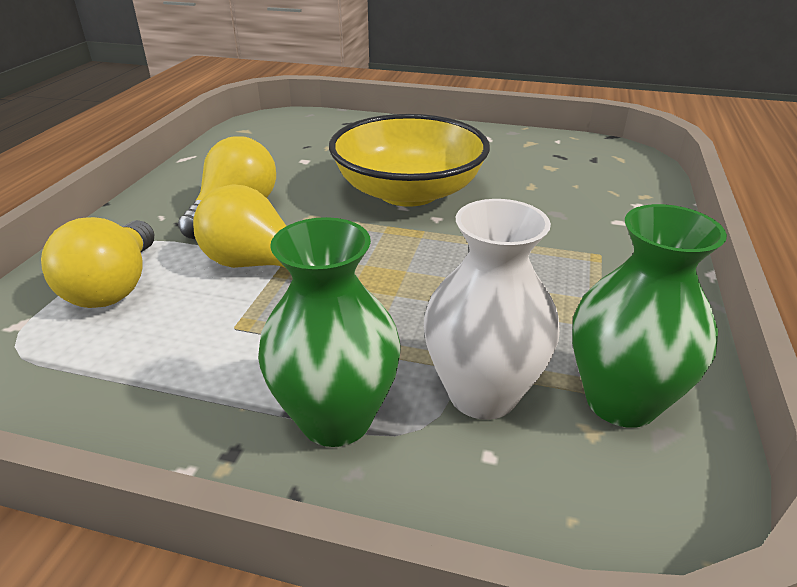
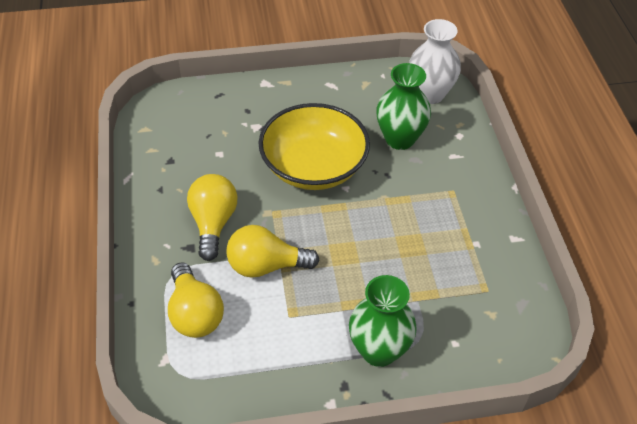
camera: 25 degrees left, 15 degrees up
(482, 394) = (436, 311): white vase -> white vase (430, 94)
(621, 401) = (498, 292): green vase -> green vase (400, 139)

